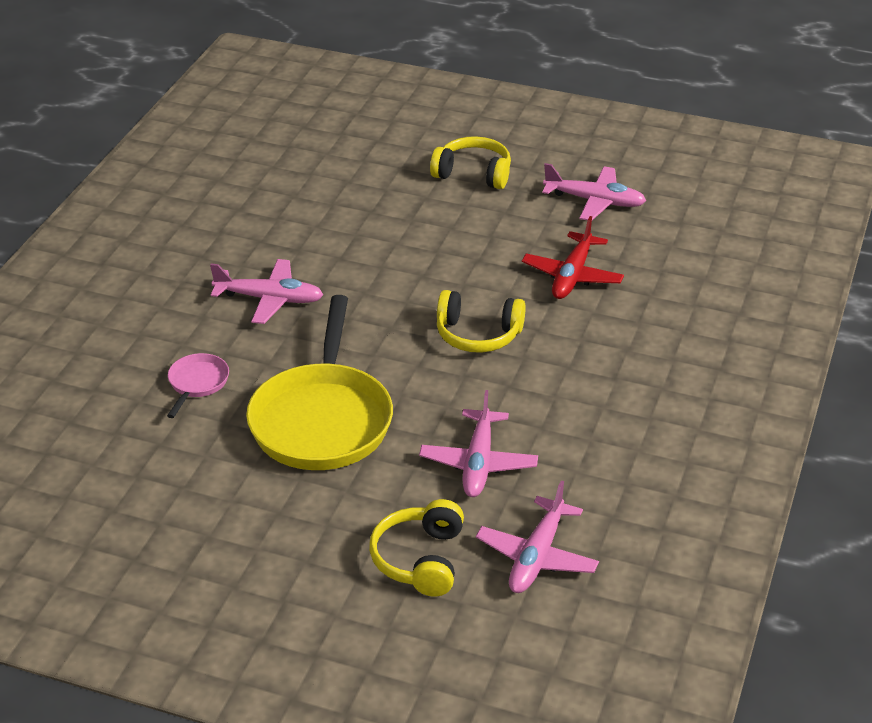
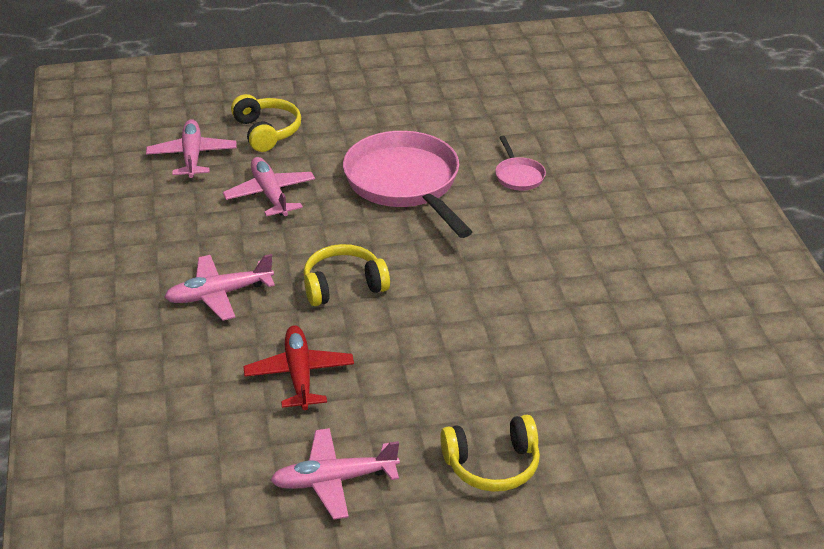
camera: 150 degrees right, 0 degrees up
(269, 299) = (540, 253): pink plane -> pink plane (219, 294)
(322, 420) = (405, 184): yellow pan -> pink pan

